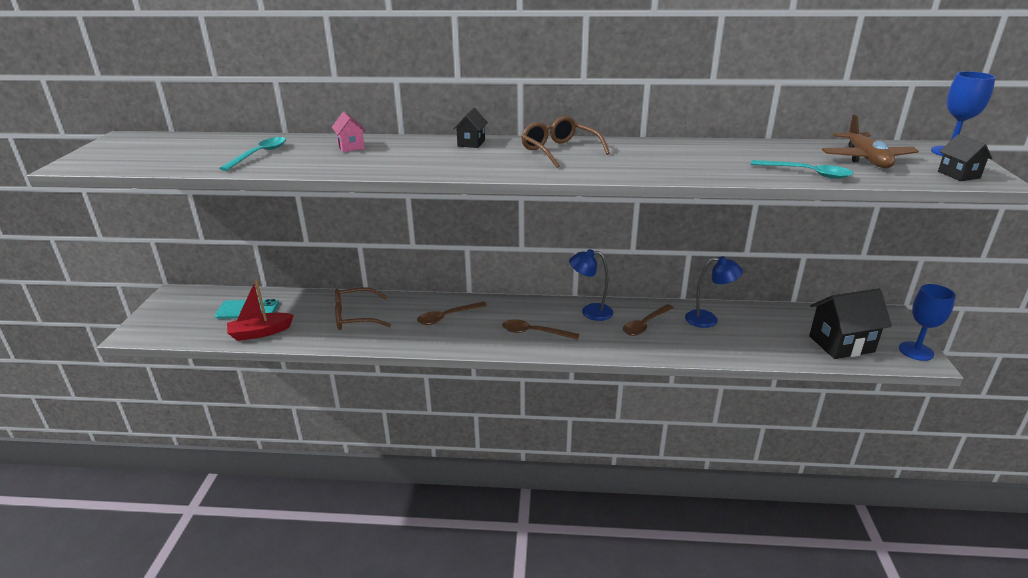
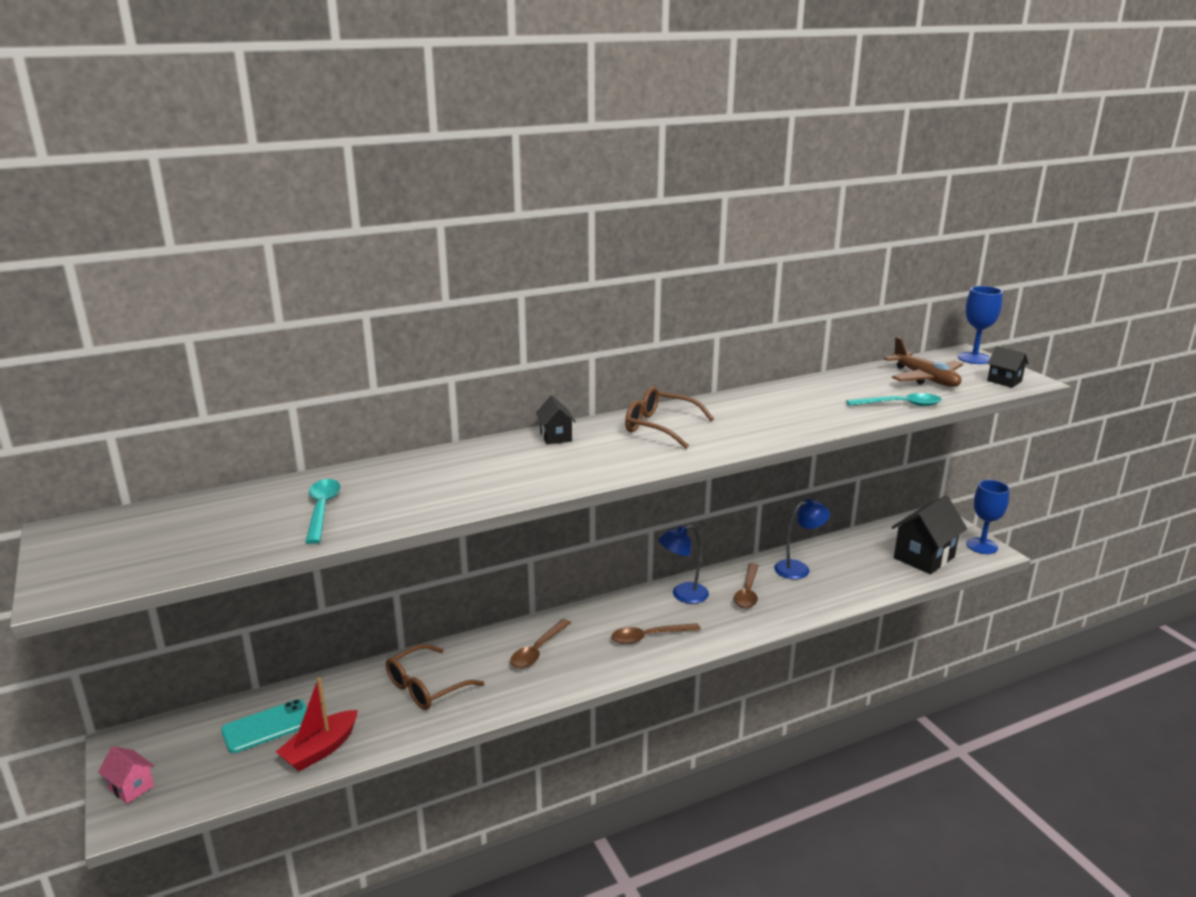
camera: 30 degrees left, 5 degrees down
(351, 147) = (423, 472): pink house -> pink house (131, 787)

